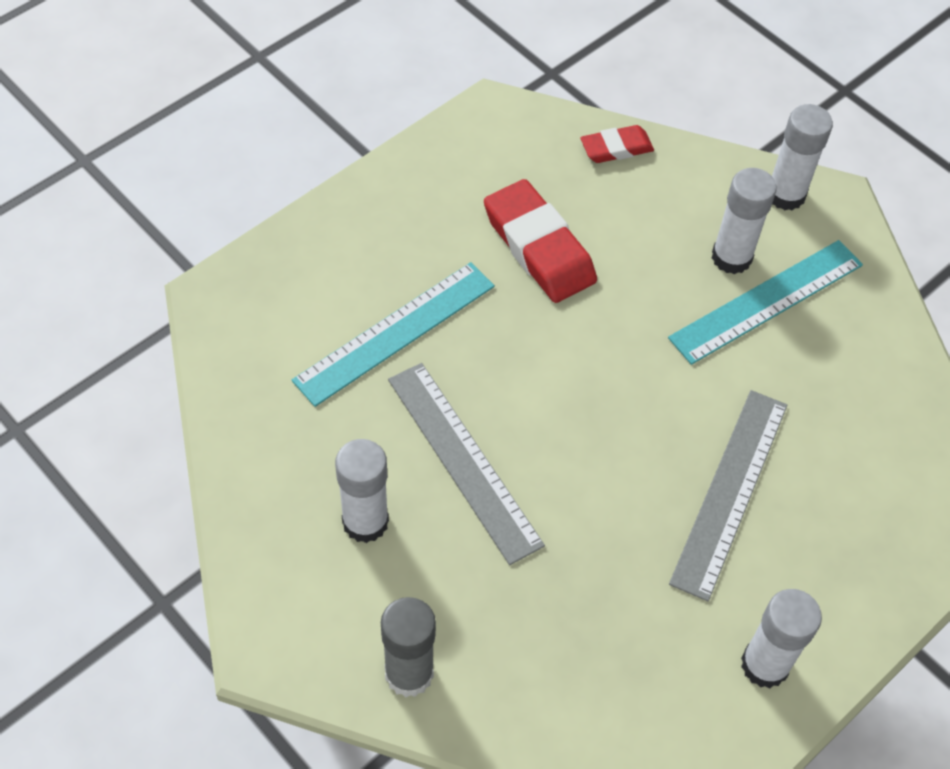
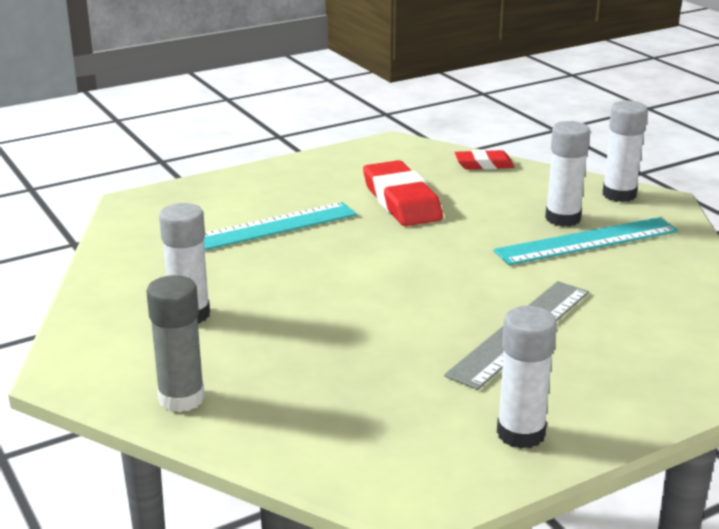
camera: 15 degrees right, 30 degrees down
(463, 460) = (289, 293): grey ruler -> none

